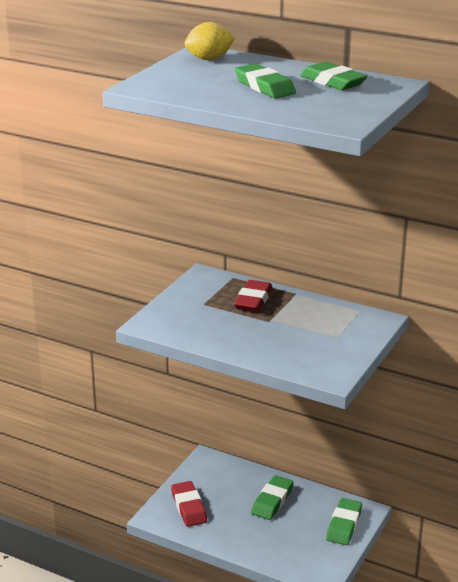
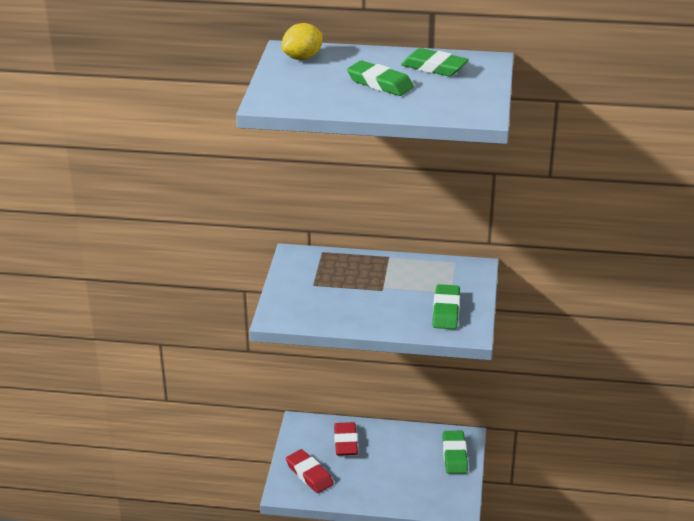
camera: 20 degrees left, 5 degrees up
(253, 300) = (355, 272): red eraser -> red eraser (345, 442)
(272, 501) = (381, 449): green eraser -> green eraser (446, 311)

